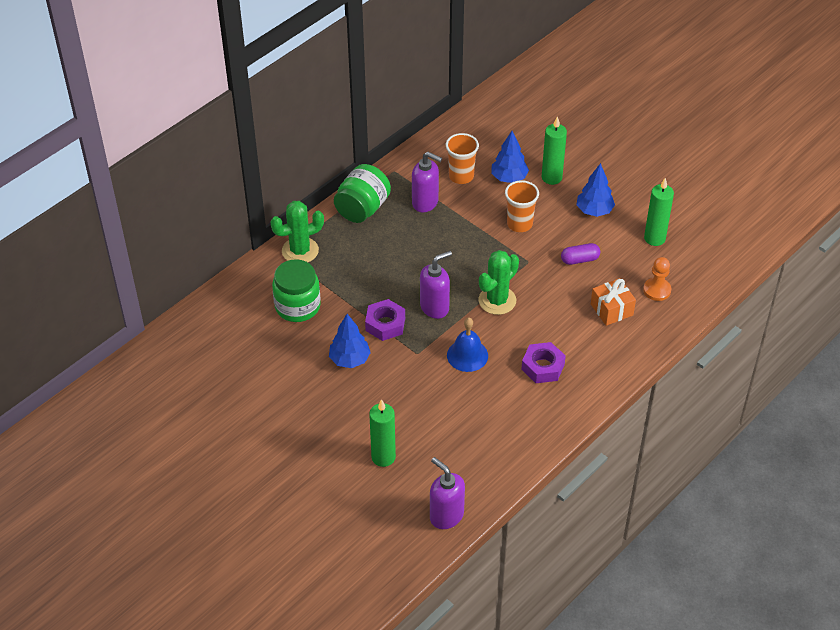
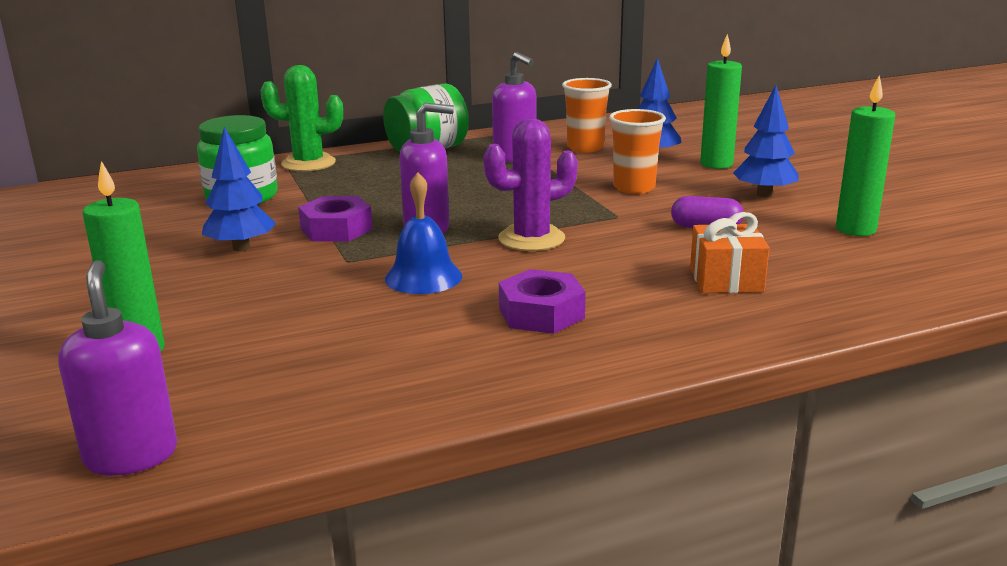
camera: 25 degrees right, 25 degrees down
(497, 300) = (531, 239): green cactus -> purple cactus
(657, 290) = (829, 275): orange pawn -> none

